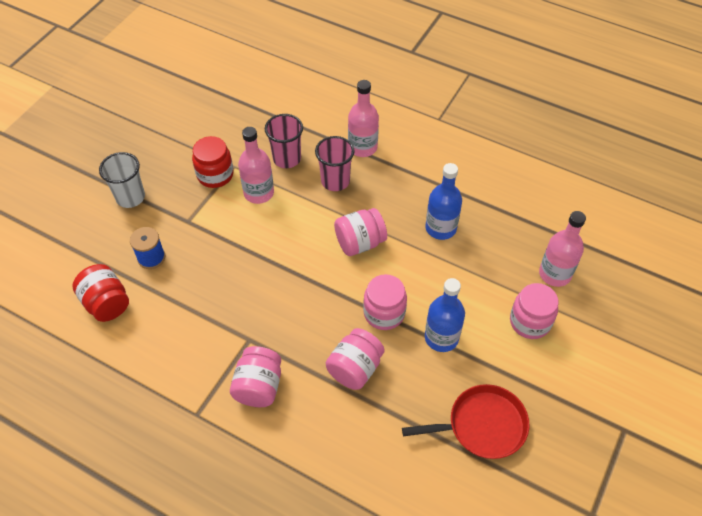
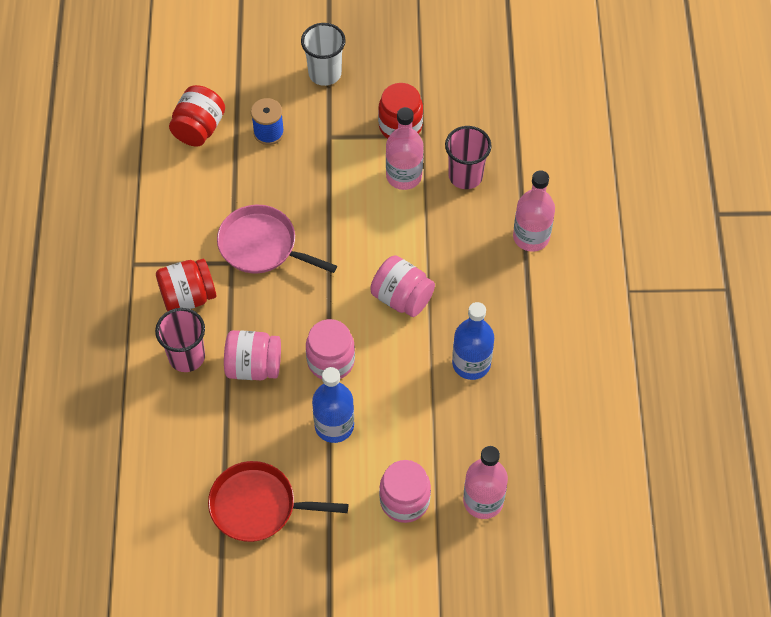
camera: 60 degrees right, 5 degrees up
(249, 311) = (261, 245): none -> pink pan
(258, 386) = (188, 297): pink jar -> red jar
(335, 181) = (466, 235): pink cup -> pink cup (187, 357)
(482, 425) = (258, 506): red pan -> red pan turned 135 degrees clockwise

